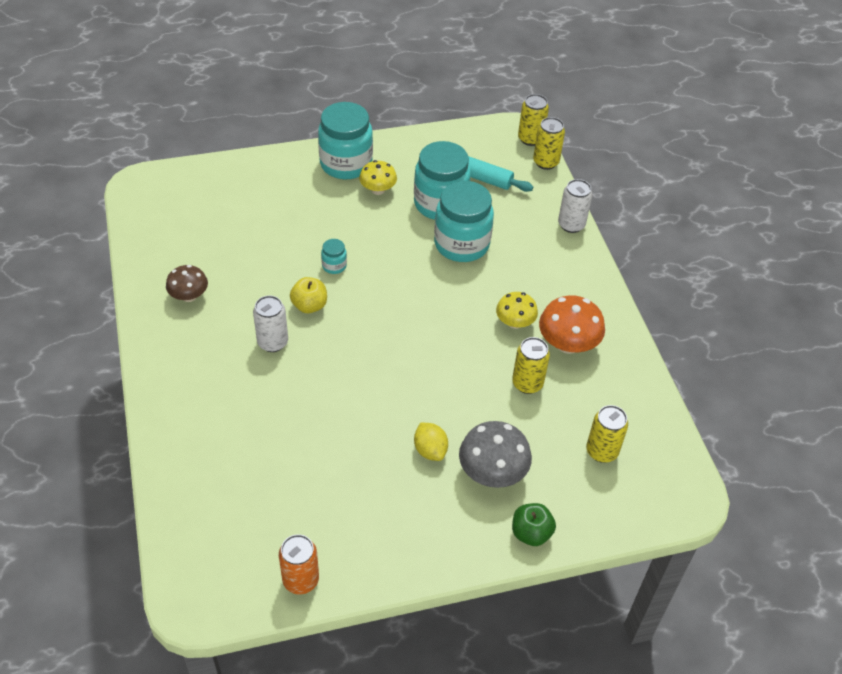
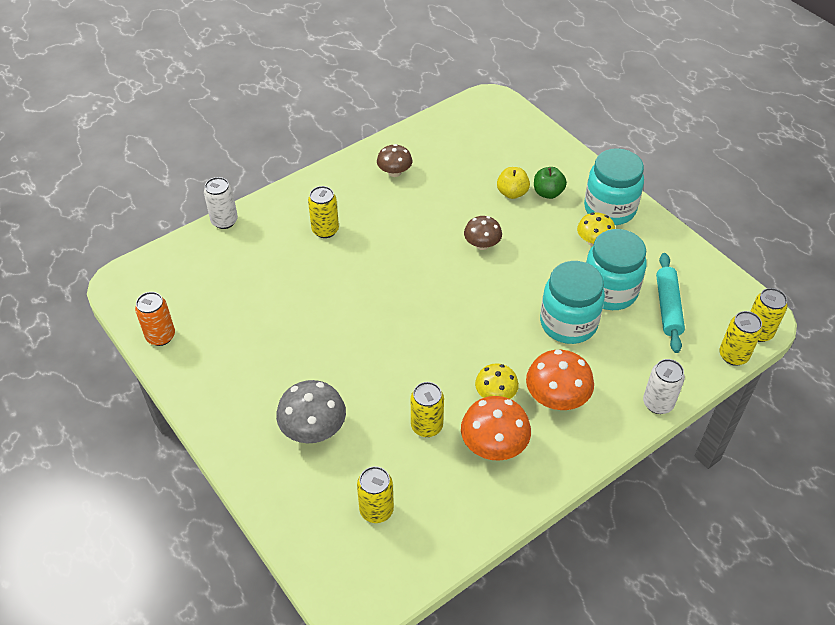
camera: 70 degrees right, 0 degrees up
(235, 381) = (325, 230): none -> yellow can
(272, 342) = (376, 237): white can -> white can (224, 221)
(309, 305) = (428, 245): yellow apple -> yellow apple (512, 193)
(334, 266) = (482, 244): turquoise jar -> brown mushroom
(430, 450) = (317, 377): yellow lemon -> none
(531, 533) = (261, 478): green apple -> green apple (548, 193)
(537, 284) = (556, 398): none -> orange mushroom

